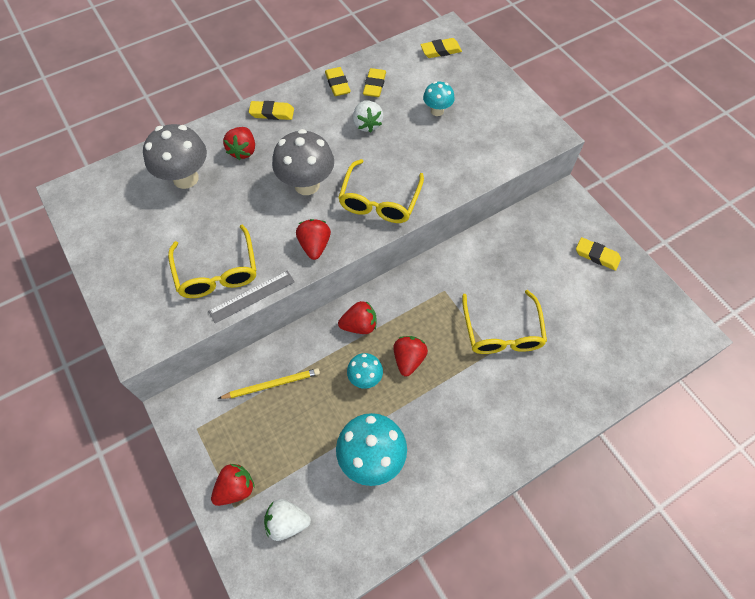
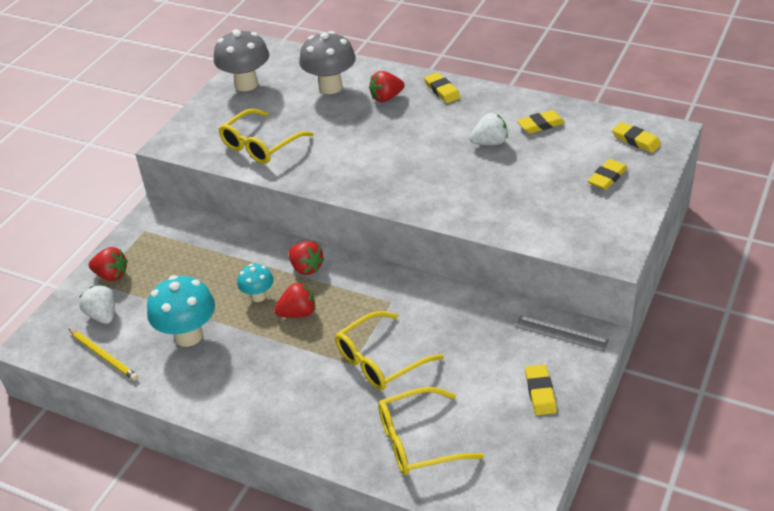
camera: 60 degrees right, 20 degrees down
(252, 296) = (254, 172): grey ruler -> grey ruler (561, 333)
(272, 384) = (210, 248): yellow pencil -> yellow pencil (104, 356)
(307, 185) = (387, 144): grey mushroom -> grey mushroom (246, 84)
(314, 245) = (331, 178): red strawberry -> none
(337, 84) = (516, 106): yellow eraser -> yellow eraser (607, 177)
(367, 124) = (489, 143): white strawberry -> white strawberry turned 150 degrees counterclockwise
(379, 201) = (412, 189): yellow glasses -> yellow glasses (418, 441)
(437, 111) = (555, 173): turquoise mushroom -> none

